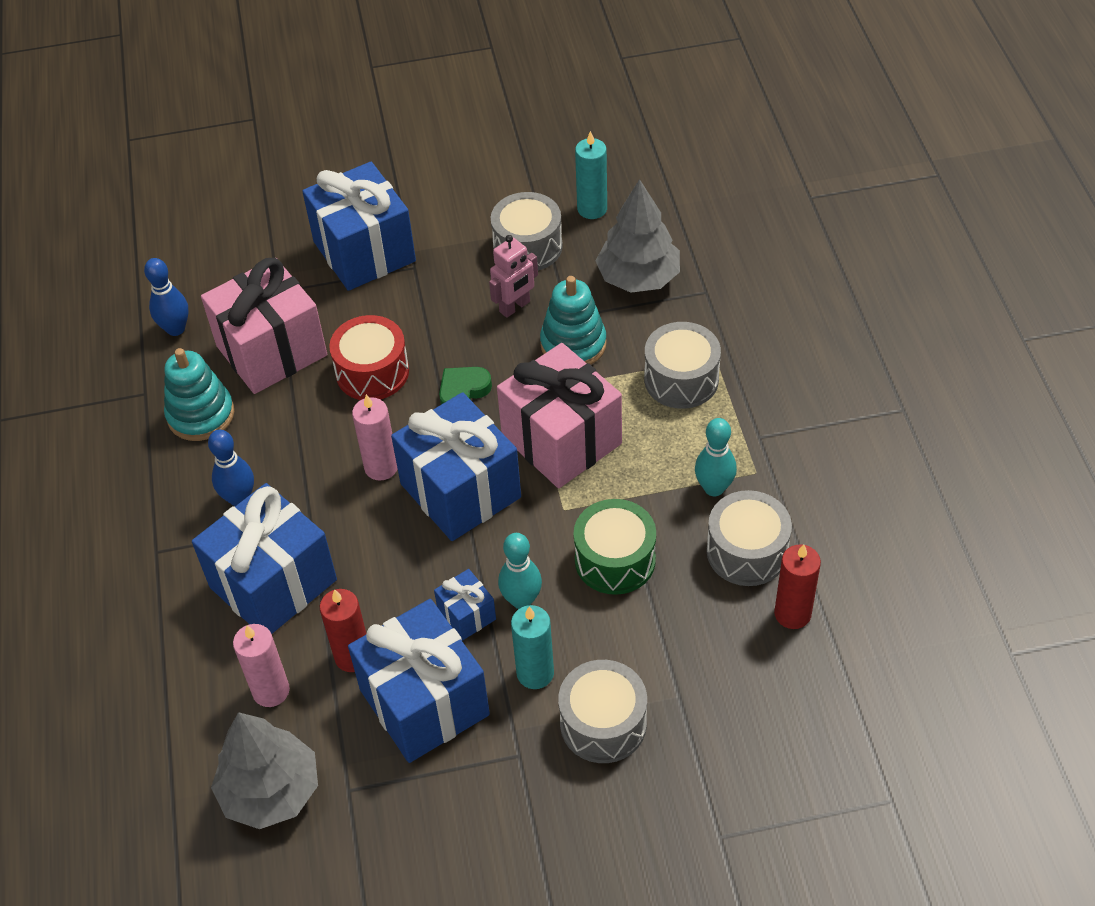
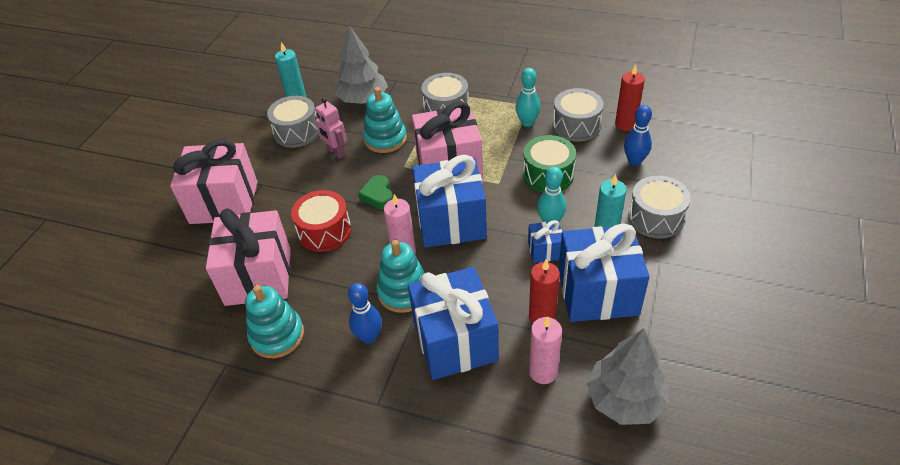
camera: 60 degrees left, 5 degrees down
(176, 329) = (185, 325): blue bowling pin -> blue bowling pin (634, 161)
(320, 498) = (403, 291): none -> turquoise stacking toy
(364, 251) = (224, 202): blue gift -> pink gift
(515, 307) = (336, 152): pink robot -> pink robot turned 150 degrees clockwise

